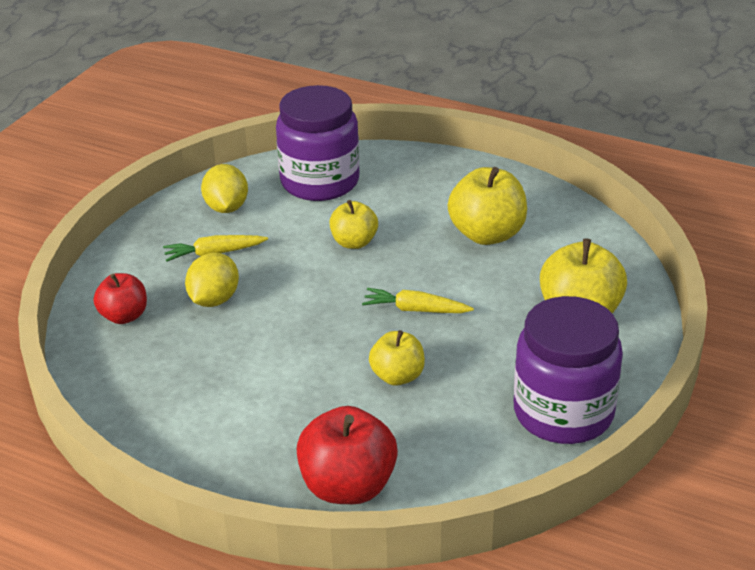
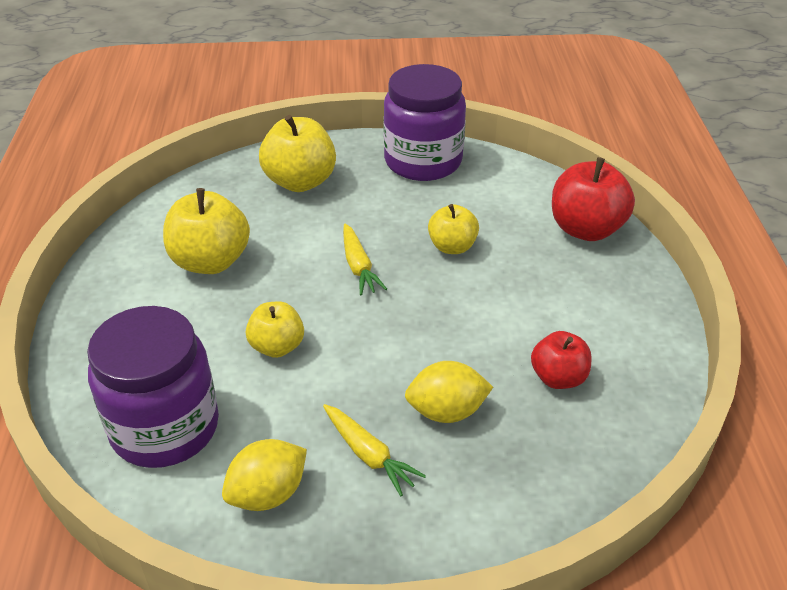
camera: 120 degrees left, 5 degrees up
(124, 316) = (530, 475): red apple -> red apple (558, 378)

